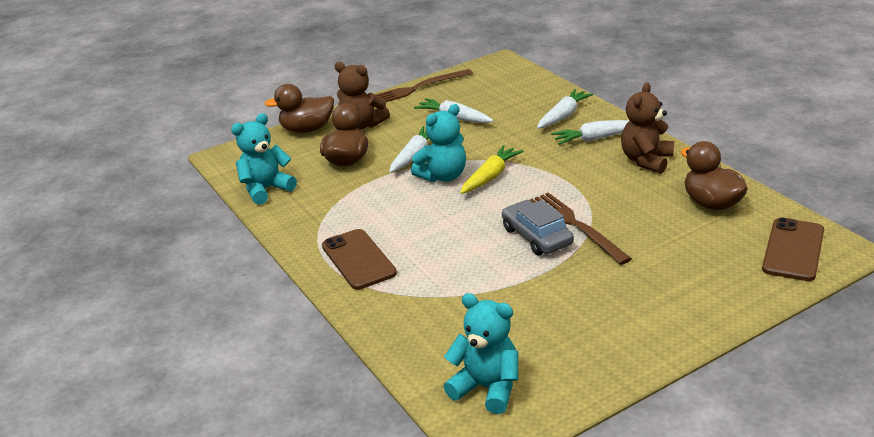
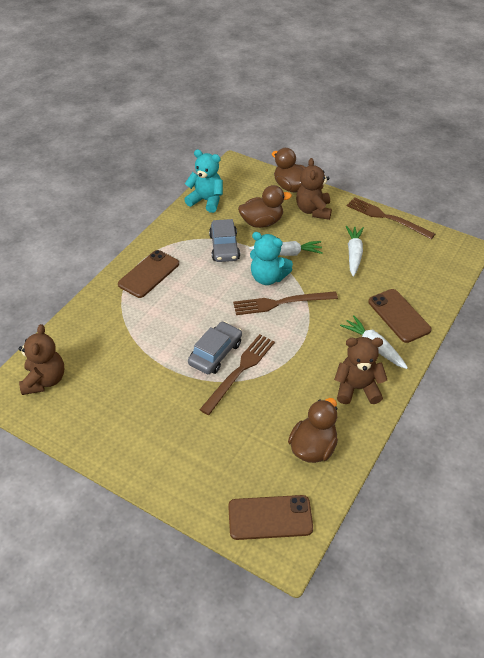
camera: 60 degrees right, 15 degrees up
(364, 194) = (224, 247): none -> grey car
(487, 388) = (44, 380): turquoise teddy bear -> brown teddy bear
(490, 176) = (281, 303): yellow carrot -> brown fork
(563, 116) = (399, 316): white carrot -> brown phone

